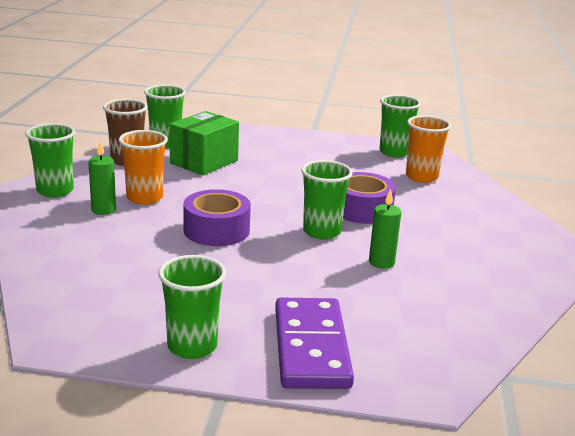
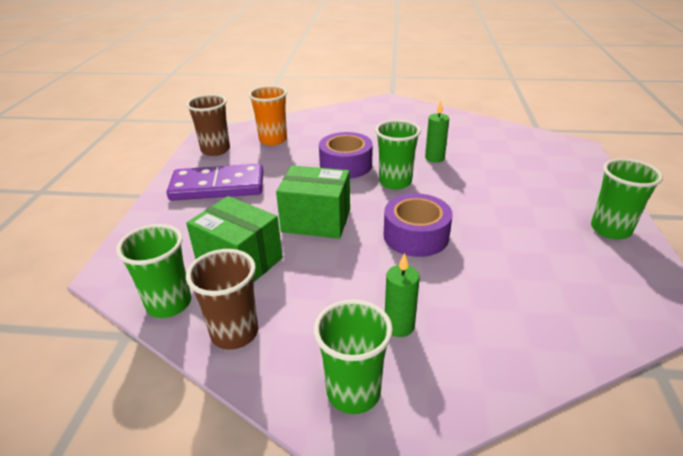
camera: 90 degrees left, 10 degrees up
(144, 198) = (354, 296): orange cup -> none
(253, 190) = (316, 221): none -> green box
(311, 347) = (567, 182): purple domino -> purple domino (217, 186)
(394, 152) = (215, 150): green cup -> brown cup

